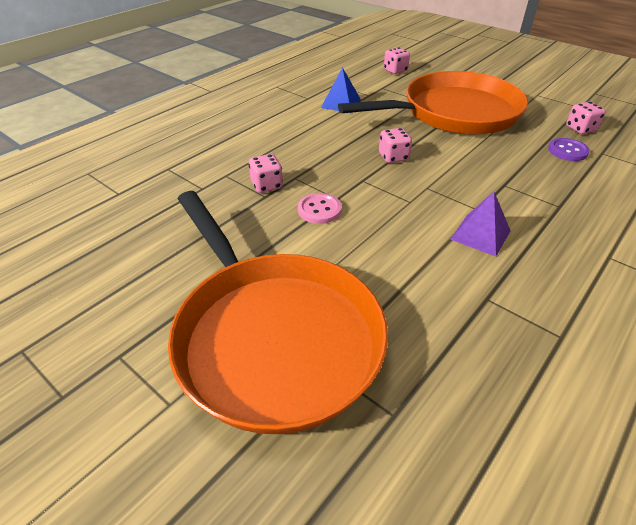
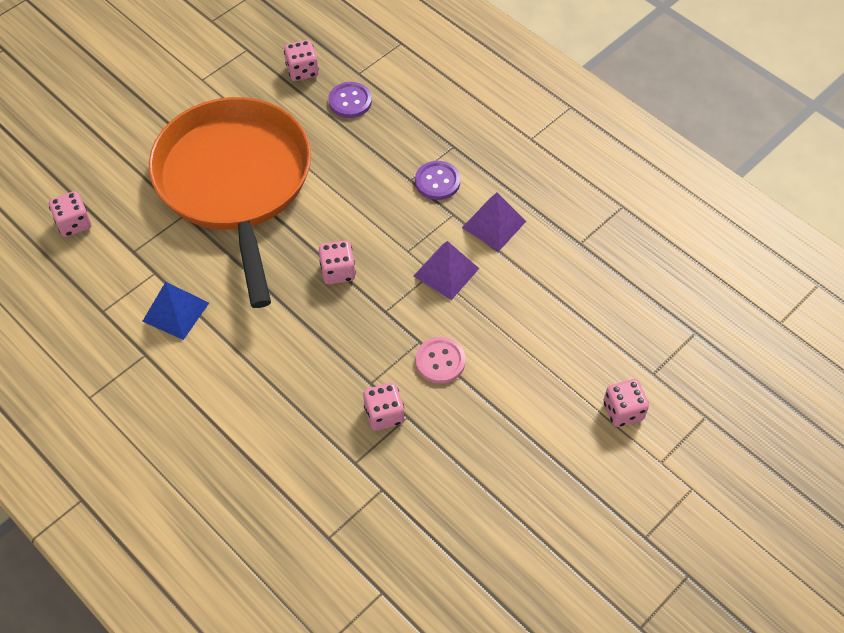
camera: 85 degrees left, 15 degrees up
(274, 337) = (623, 411): orange pan -> pink dice
(413, 209) = (446, 272): none -> purple pyramid
(511, 199) = (437, 181): none -> purple button

